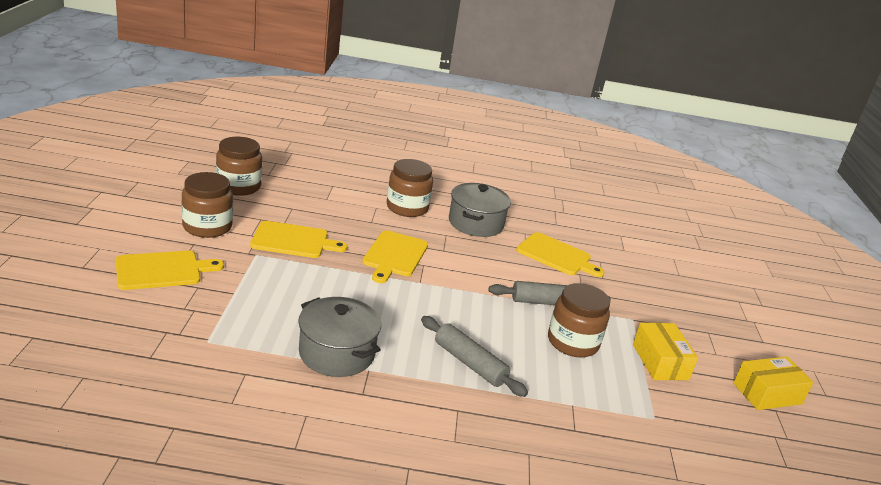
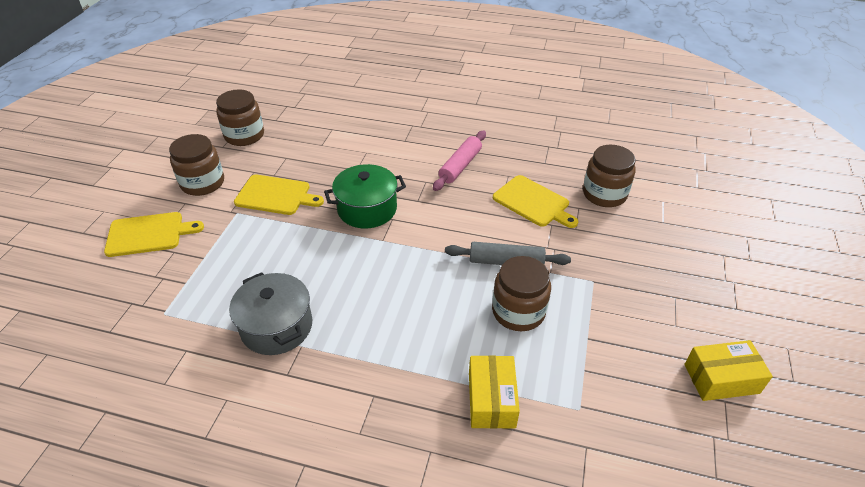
camera: 15 degrees right, 15 degrees up
(395, 255) = (367, 209): yellow cutting board -> green pot
(407, 208) = (396, 151): brown jar -> brown jar (604, 194)
(470, 363) = (403, 338): grey rolling pin -> none
(476, 223) = (460, 166): grey pot -> pink rolling pin
(660, 362) = (608, 336): yellow box -> yellow box (491, 400)

